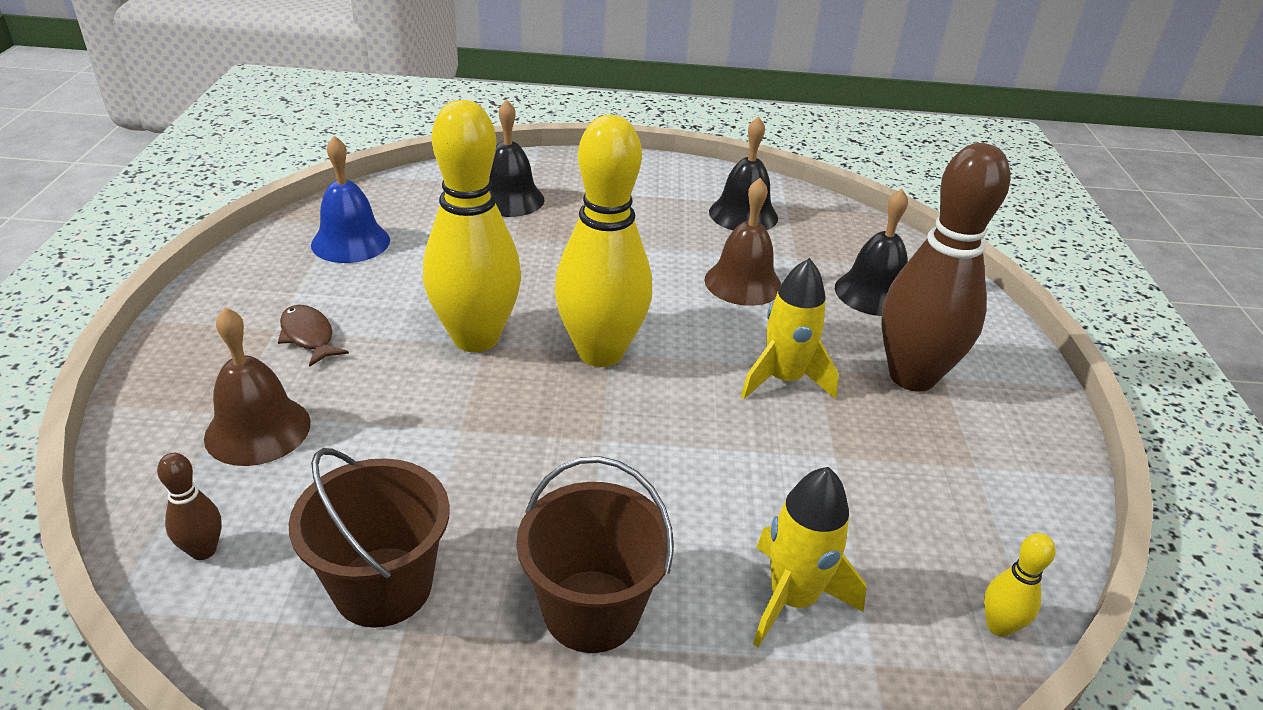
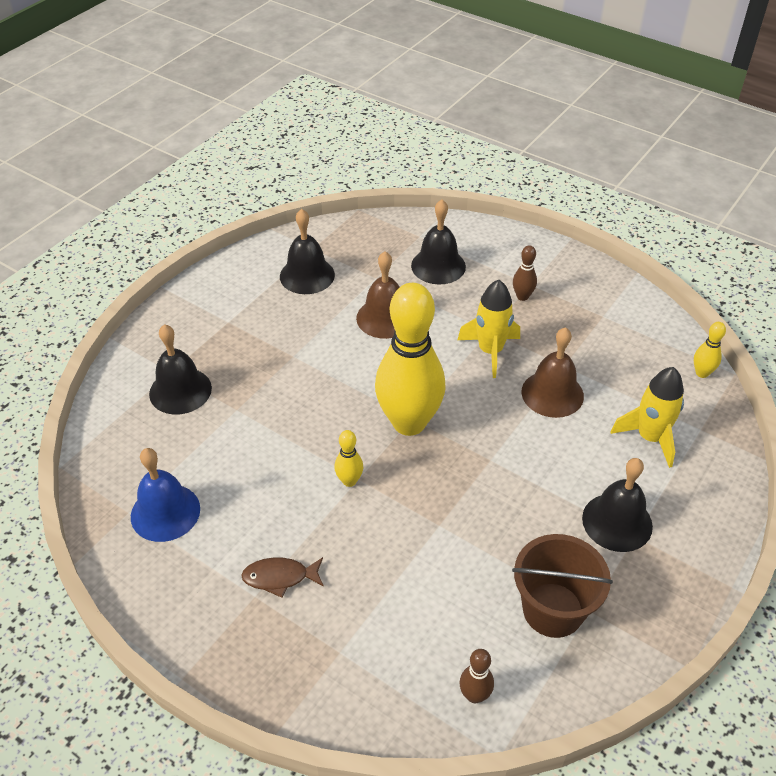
camera: 55 degrees left, 10 degrees up
(258, 430) = (372, 637): brown bell -> brown bell (552, 393)
(476, 338) = (349, 481): yellow bowling pin -> yellow bowling pin, size x0.40
(591, 610) = (617, 522): brown bucket -> black bell
(912, 377) = (522, 296): brown bowling pin -> brown bowling pin, size x0.40

